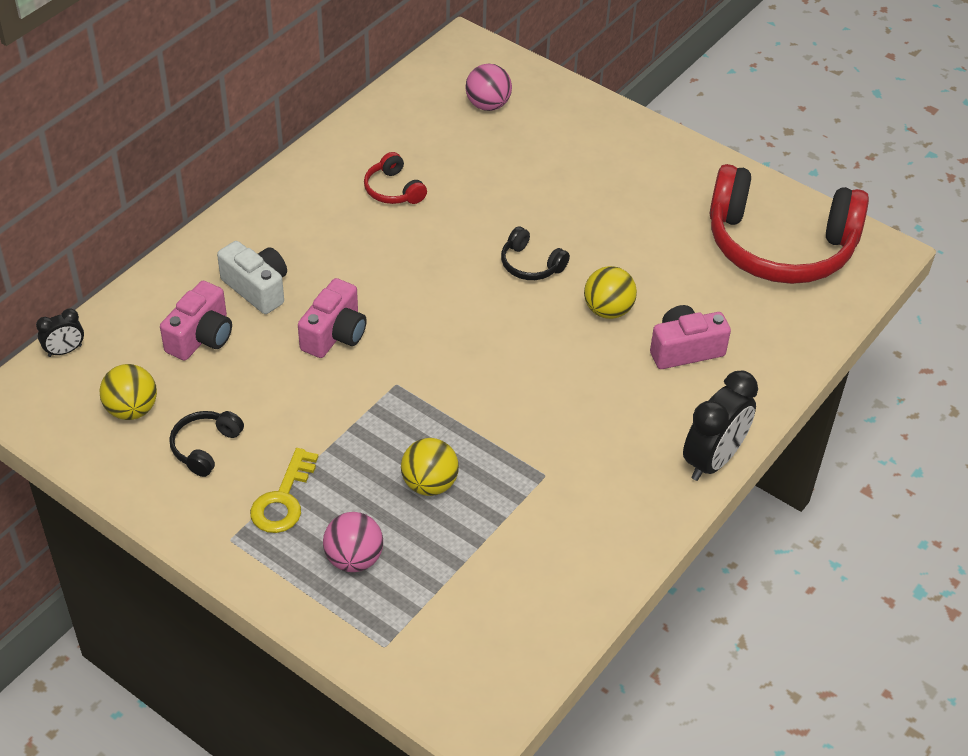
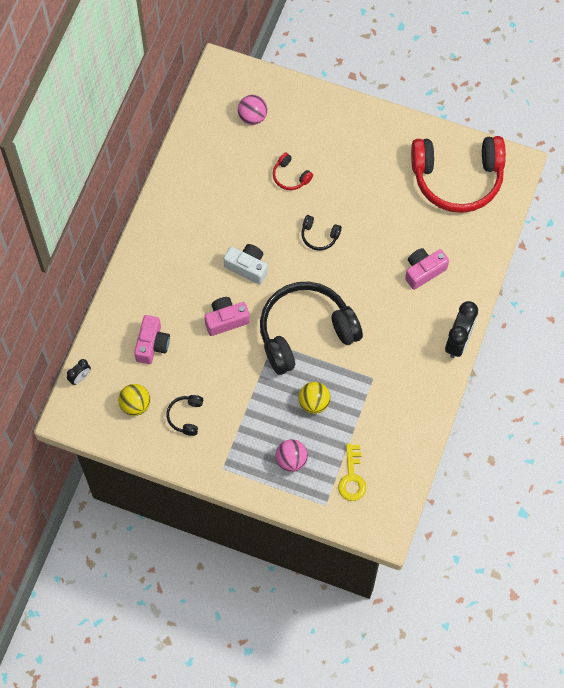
camera: 15 degrees left, 20 degrees up
(257, 288) = (169, 301): white camera -> white camera (247, 267)
(283, 499) = (240, 436): yellow key -> yellow key (352, 477)
(334, 334) = (226, 320): pink camera -> pink camera turned 120 degrees counterclockwise
(393, 190) = (220, 203): red headphones -> red headphones (290, 176)
(456, 382) = (305, 332): none -> black headphones
(608, 310) = (373, 256): yellow ball -> none

